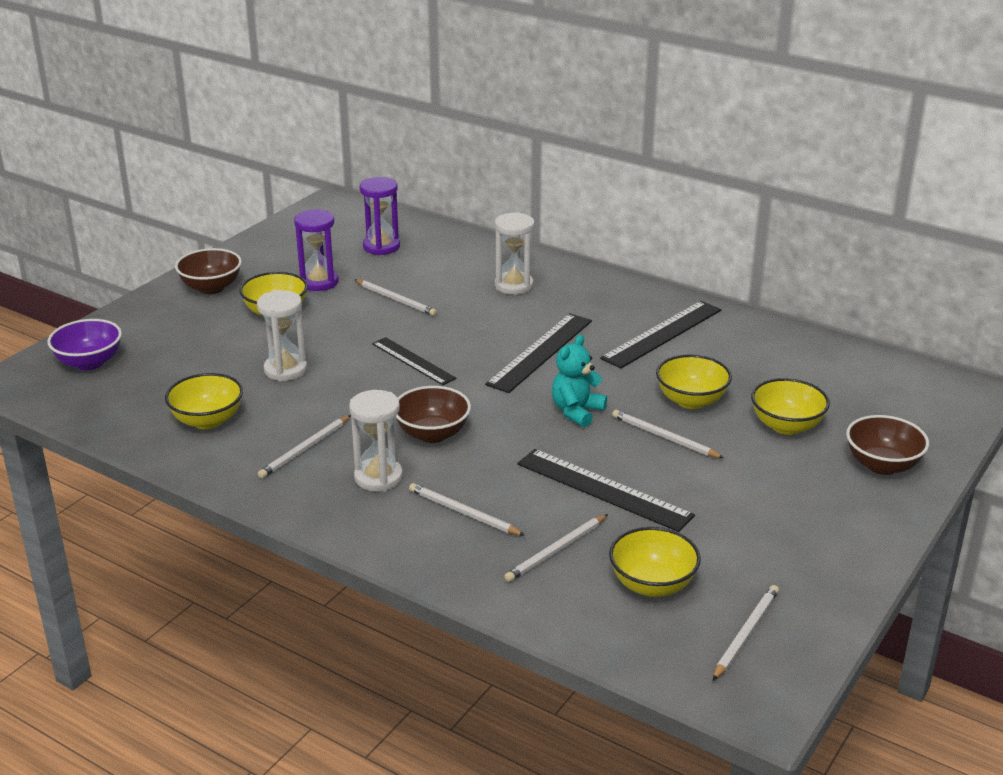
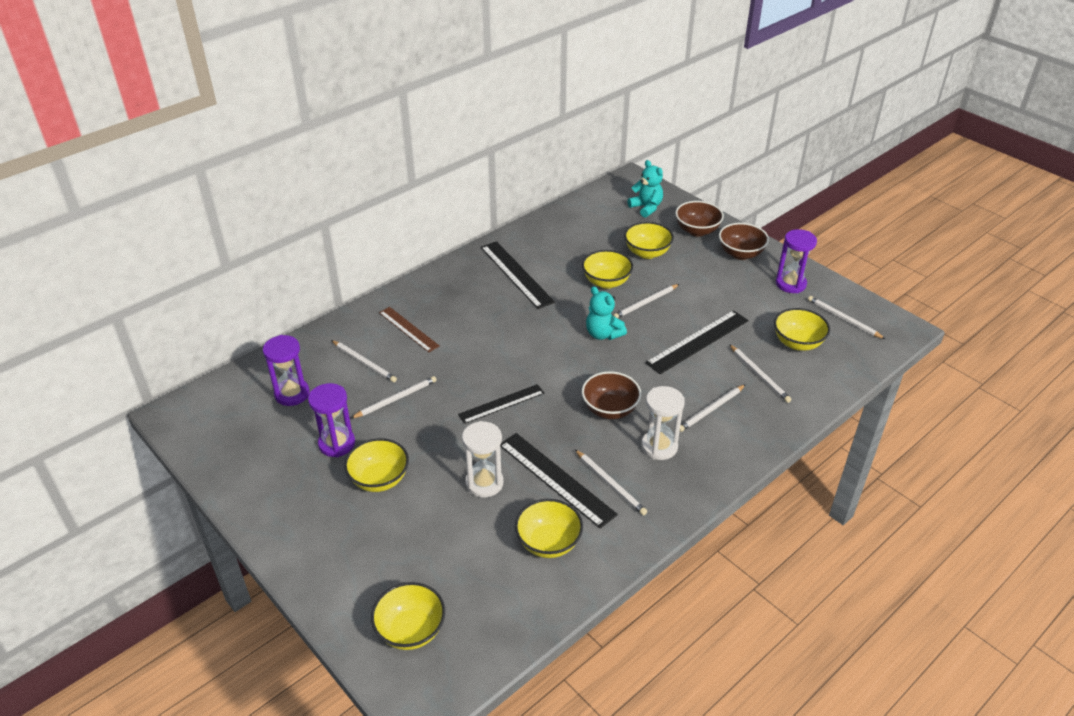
camera: 75 degrees left, 10 degrees up
(89, 363) = (411, 630): purple bowl -> yellow bowl
(211, 288) = (303, 523): brown bowl -> brown bowl (740, 254)
(445, 272) = (364, 363): none -> white pencil
(514, 286) = (408, 329): white hourglass -> brown ruler
(540, 352) = (516, 335): black ruler -> black ruler (556, 479)
(805, 570) = (790, 284): none -> purple hourglass
(905, 413) = (646, 208): none -> turquoise teddy bear

